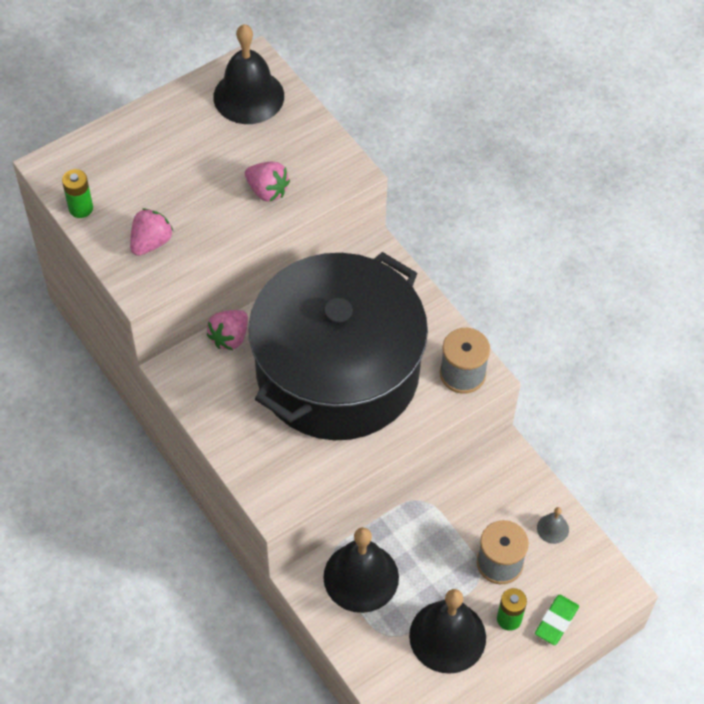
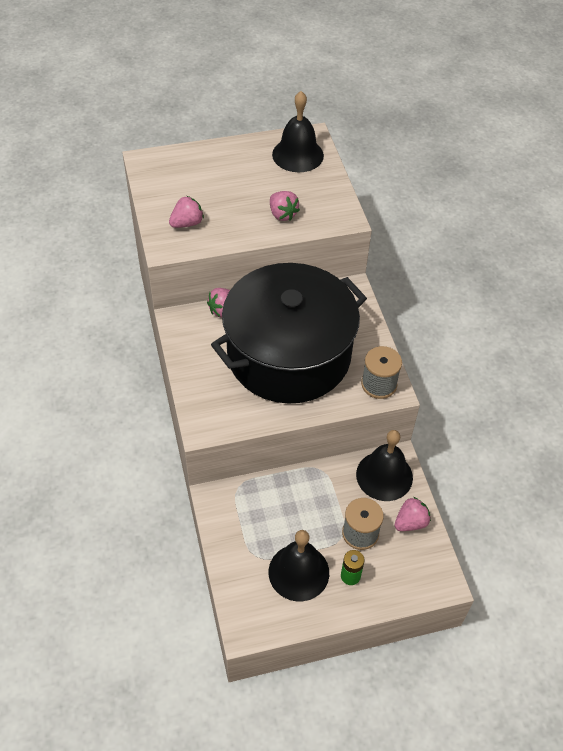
camera: 20 degrees right, 5 degrees down
(81, 208) = (151, 190): green battery -> none
(361, 577) = (254, 507): black bell -> black bell (384, 476)
(552, 528) = (410, 522): grey bell -> pink strawberry
(556, 621) = (386, 590): green eraser -> none

